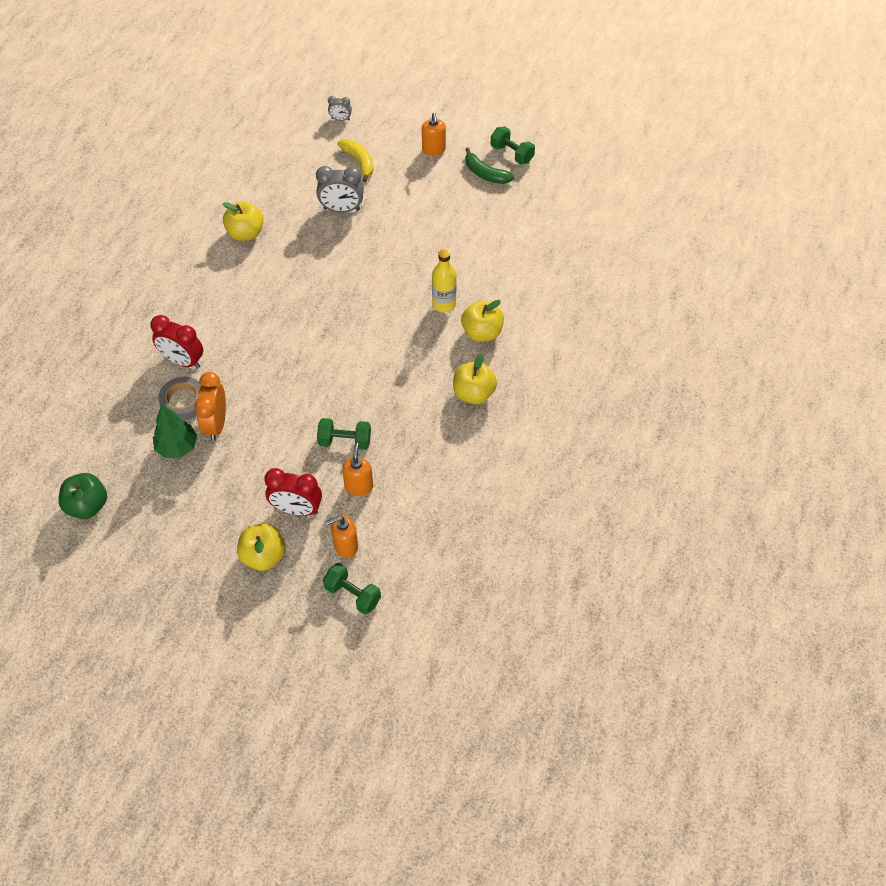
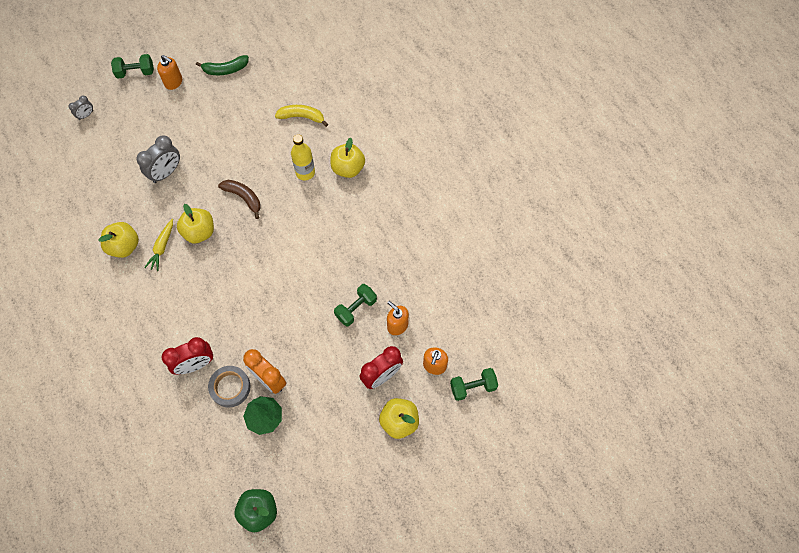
camera: 50 degrees left, 10 degrees up
(269, 258) = (162, 247): none -> yellow carrot
(359, 161) = (136, 132): yellow banana -> yellow banana (302, 117)
(373, 279) = (243, 197): none -> brown banana
(473, 393) = (389, 208): yellow apple -> yellow apple (199, 232)
(512, 154) = (225, 43): green dumbbell -> green dumbbell (135, 72)

